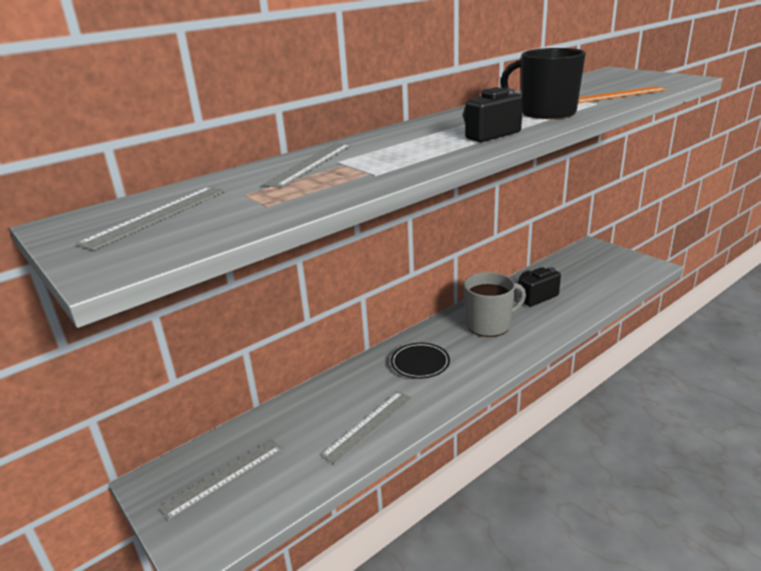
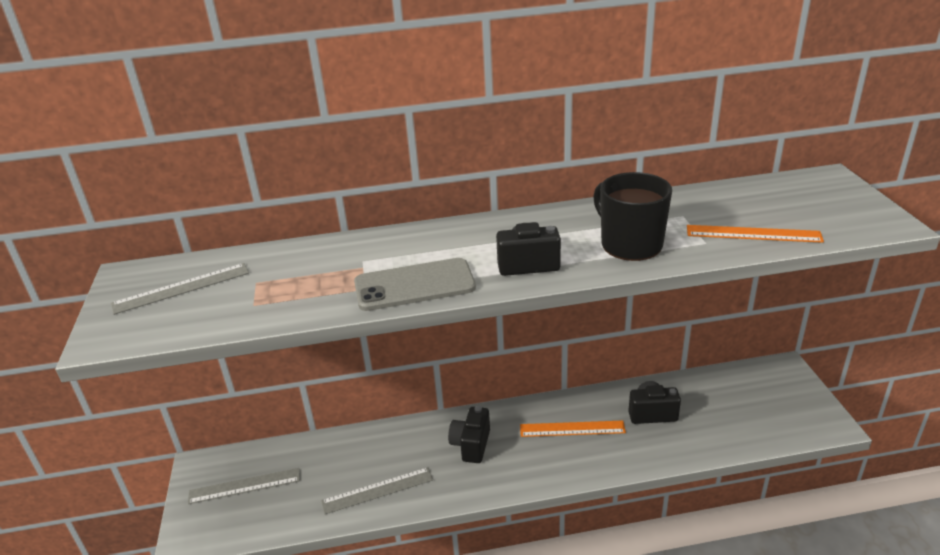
camera: 30 degrees right, 5 degrees up
(310, 164) = (340, 257): grey ruler -> none
(413, 162) = (414, 285): none -> grey phone
(420, 363) = (471, 445): black plate -> black camera
(489, 325) = (572, 428): grey mug -> orange ruler

